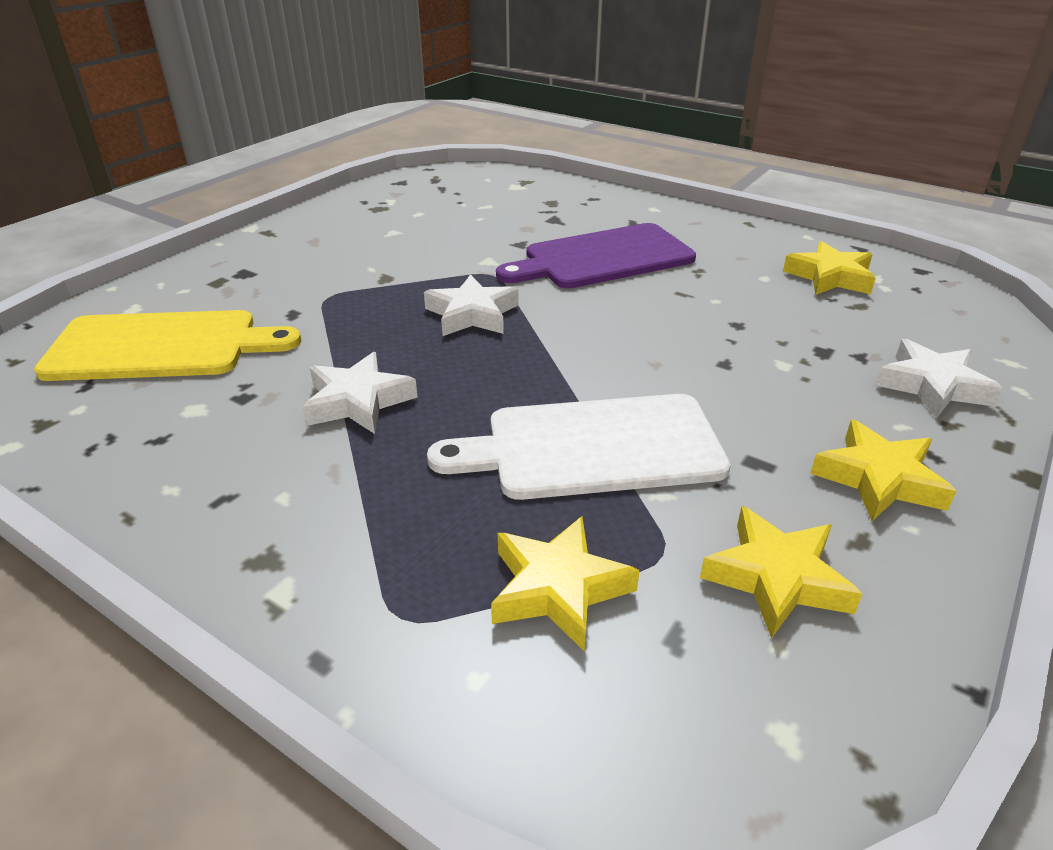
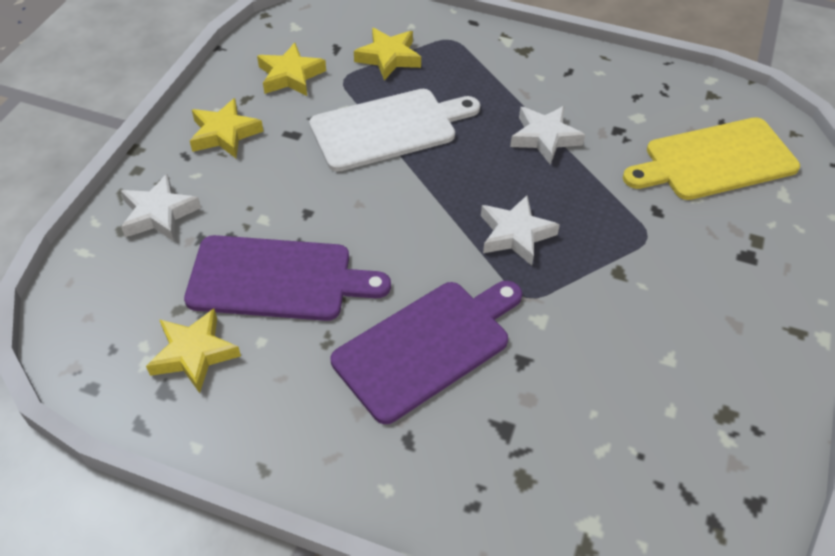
camera: 165 degrees right, 15 degrees up
(755, 313) = (277, 279): none -> purple cutting board

